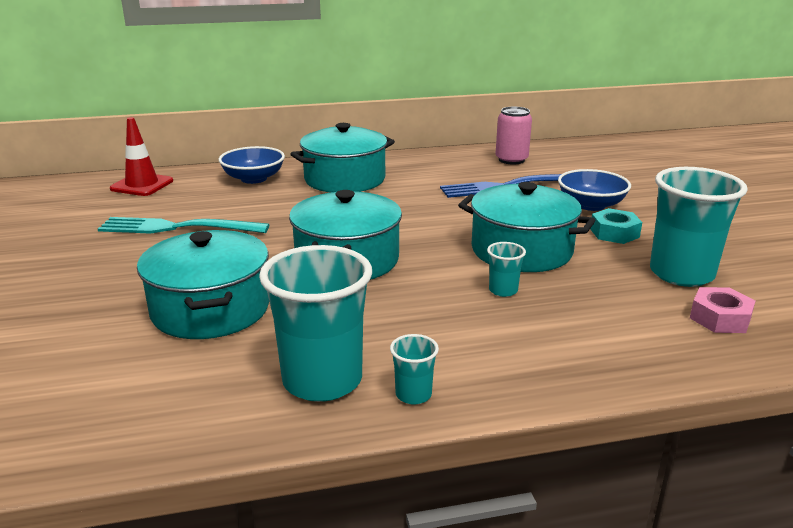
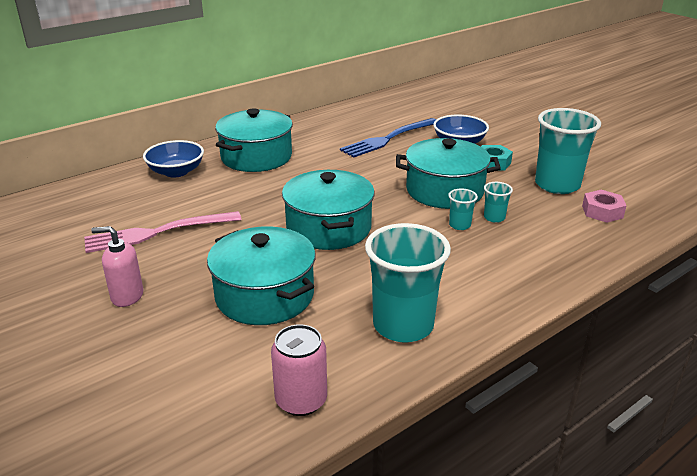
camera: 25 degrees left, 5 degrees up
(88, 277) = (127, 296): none -> pink soap dispenser
(142, 185) = (76, 199): red traffic cone -> none
(177, 228) = (158, 232): turquoise fork -> pink fork
(413, 394) = (471, 317): turquoise cup -> turquoise cup (494, 218)
(511, 160) = (370, 114): pink can -> pink can (301, 400)

